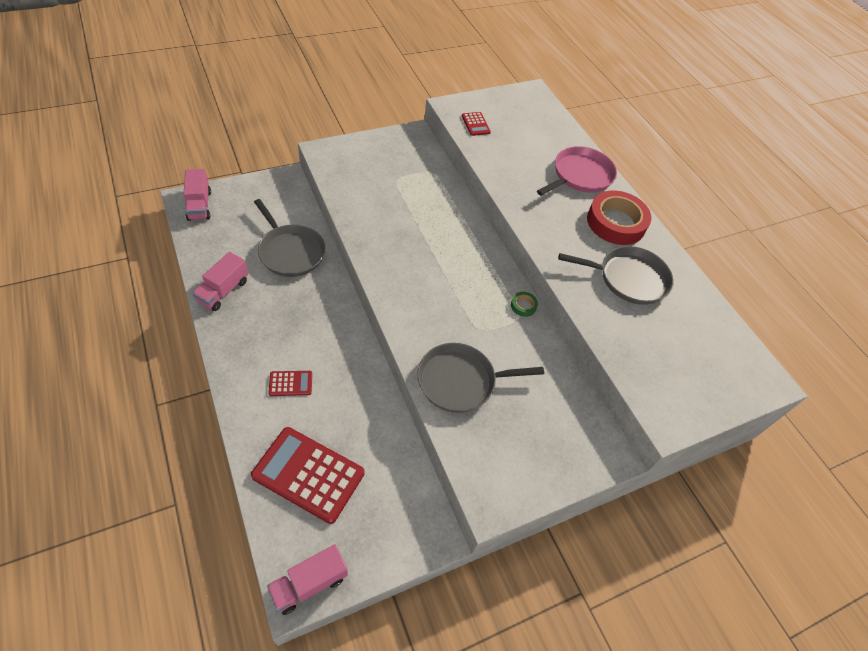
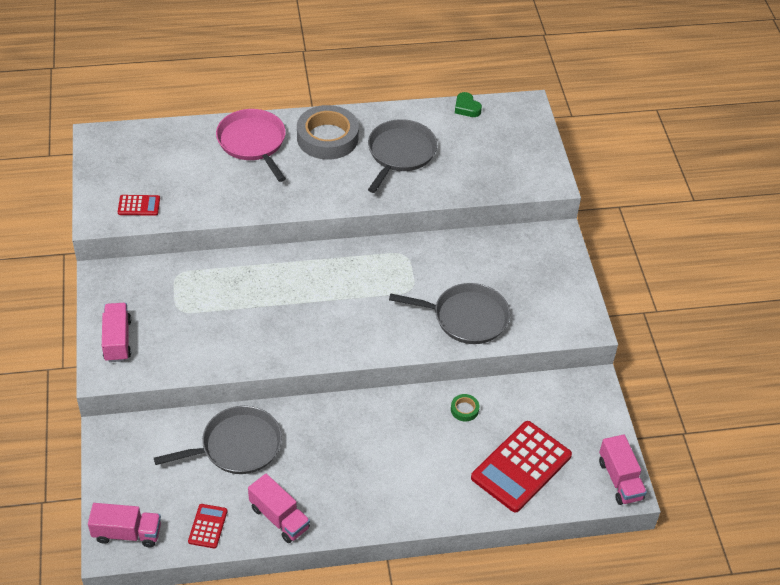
camera: 70 degrees left, 5 degrees down
(290, 383) = (419, 468): red calculator -> red calculator (207, 526)
(356, 152) = (117, 340): none -> pink truck
(460, 381) = (466, 317): grey pan -> grey pan turned 90 degrees counterclockwise
(523, 306) = (391, 248): green tape -> green tape (464, 409)
(616, 222) = (327, 138): red tape -> grey tape
(727, 325) = (466, 108): none -> green heart

